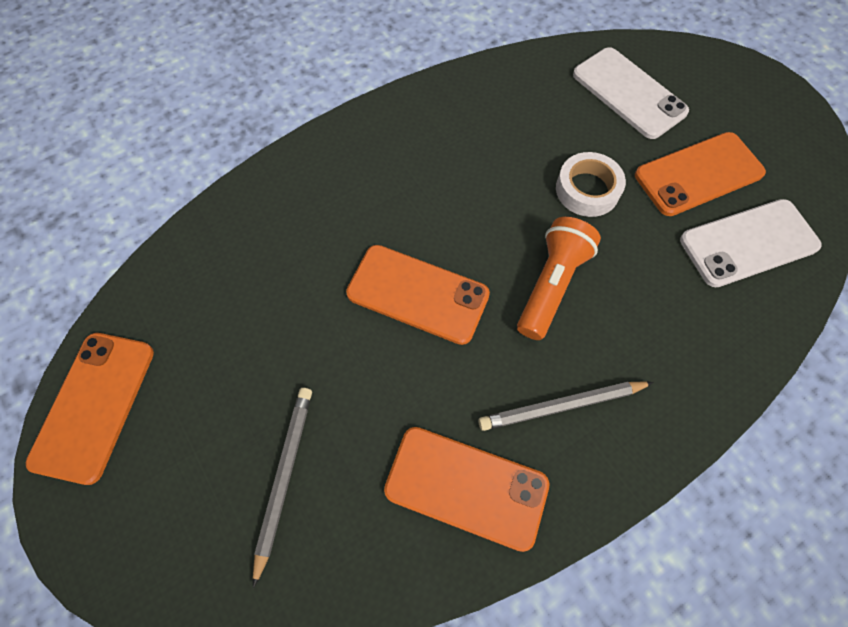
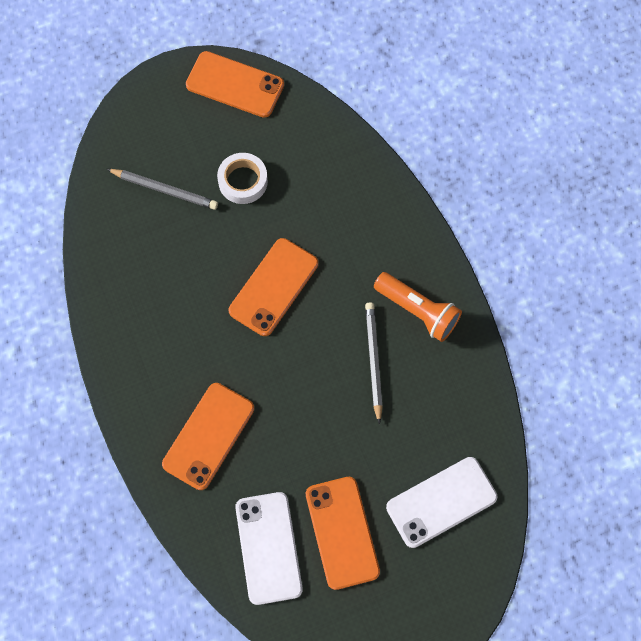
camera: 100 degrees right, 5 degrees up
(466, 487) = (133, 294): orange phone -> orange phone (208, 436)
(551, 285) = (262, 382): orange flashlight -> orange flashlight (418, 311)
(561, 406) = (170, 365): grey pencil -> grey pencil (373, 360)
(587, 190) = (342, 434): white tape -> white tape (243, 181)

